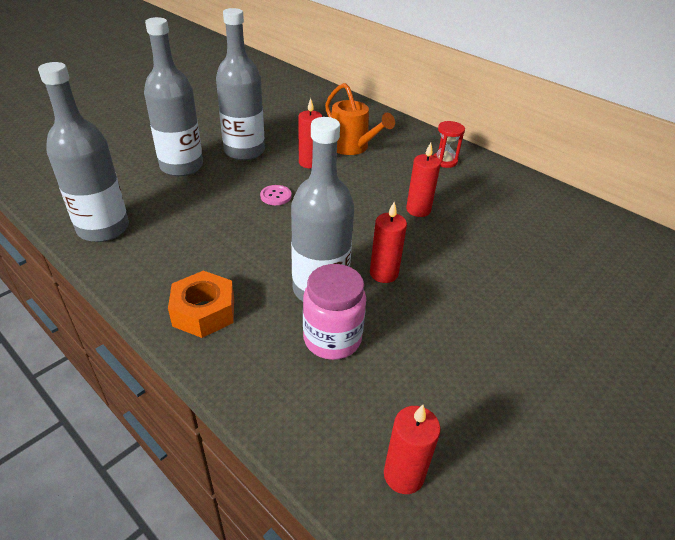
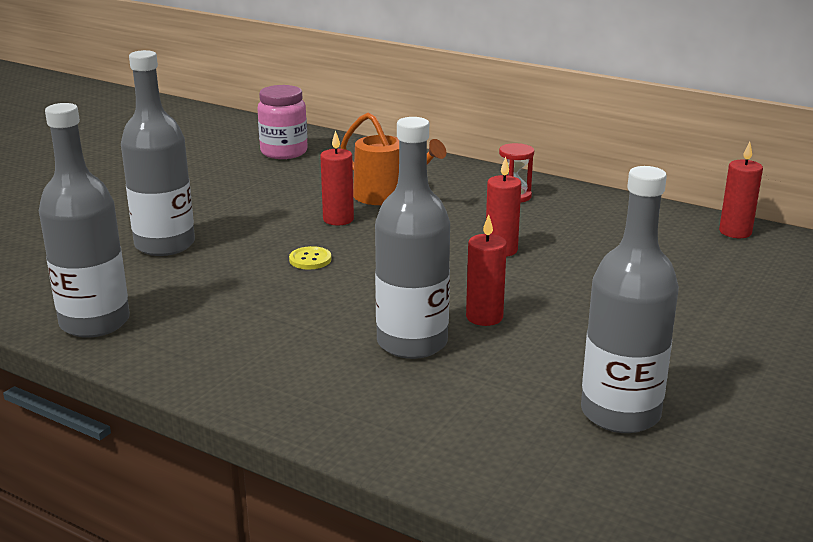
camera: 10 degrees left, 15 degrees down
(204, 312) = (276, 384): orange nut -> none
(244, 151) = (243, 218): grey bottle -> grey bottle (620, 413)
(276, 196) = (310, 259): pink button -> yellow button
(332, 339) = (448, 385): pink jar -> pink jar (284, 152)
(403, 475) = (582, 486): red candle -> red candle (735, 232)

